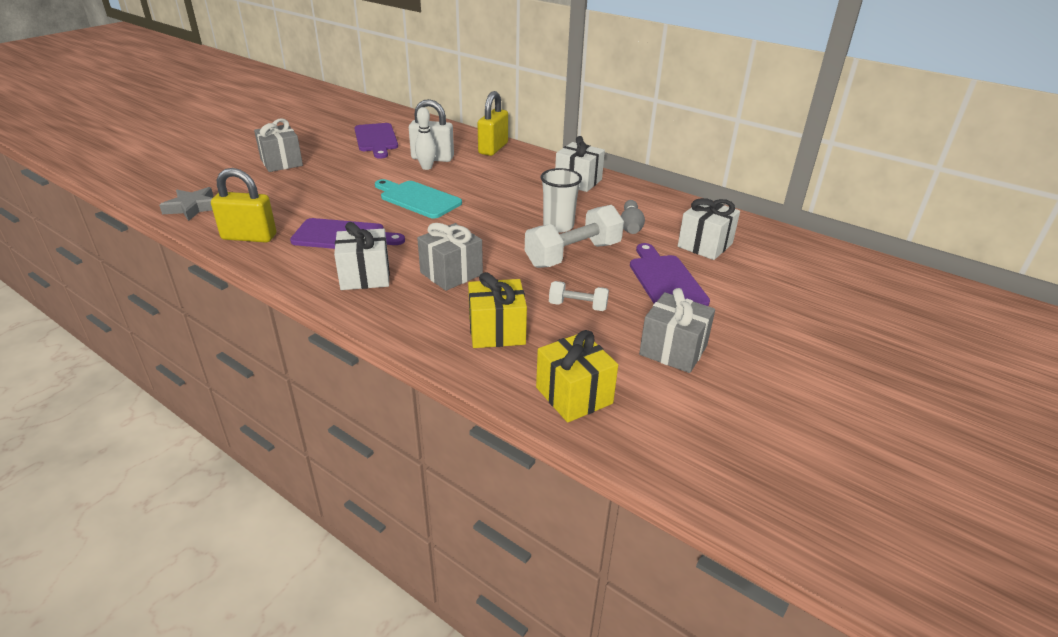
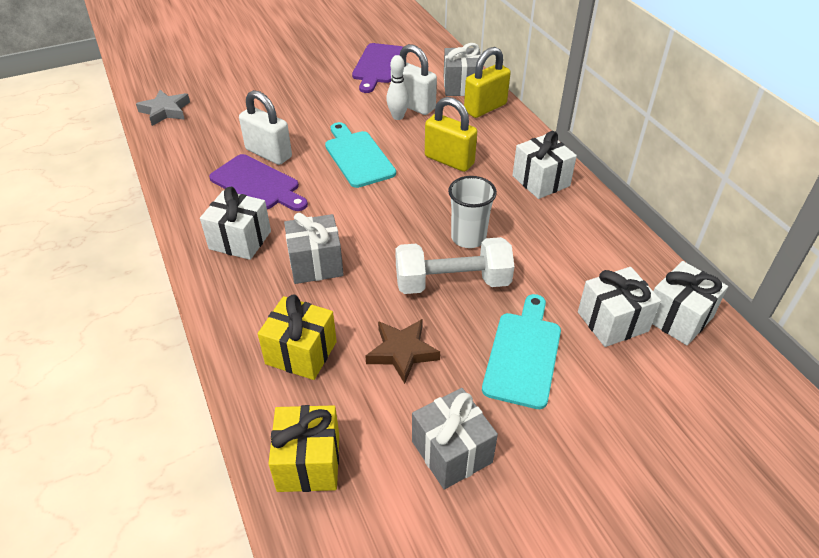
camera: 30 degrees right, 10 degrees up
(249, 237) = (183, 160): yellow padlock -> yellow padlock (449, 160)
(281, 162) = (272, 75): grey gift -> grey gift (461, 86)
(332, 214) = (268, 153): none -> white padlock
(578, 306) = (402, 352): white dumbbell -> brown star
(630, 226) = (547, 264): grey bowling pin -> none
(665, 280) = (523, 354): purple cutting board -> turquoise cutting board
(742, 231) = (678, 318): none -> white gift

